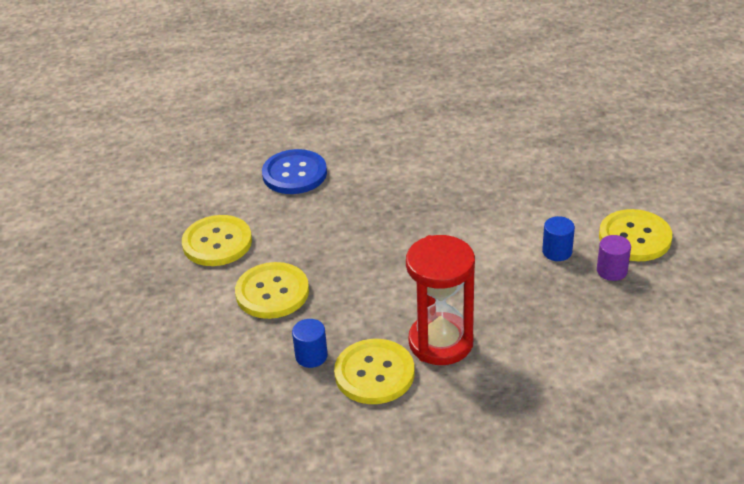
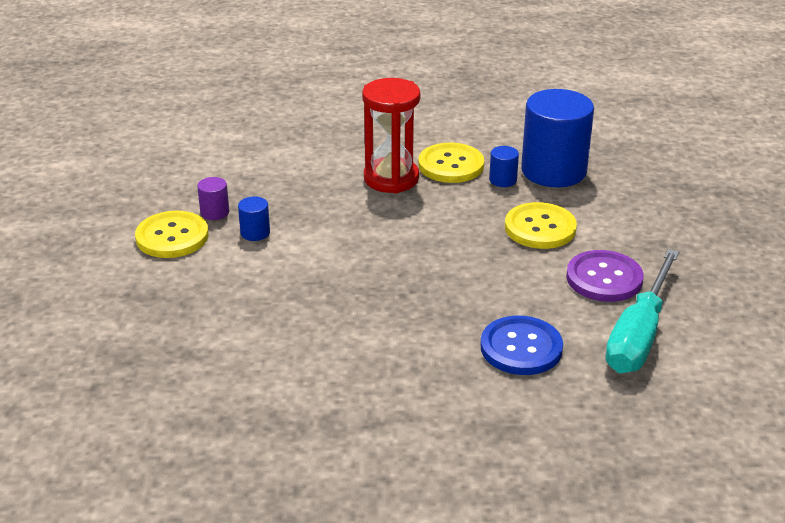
camera: 175 degrees left, 5 degrees down
(199, 195) = (638, 335): none -> turquoise screwdriver
(217, 242) = (604, 278): yellow button -> purple button
(250, 379) = (553, 171): none -> blue cylinder

